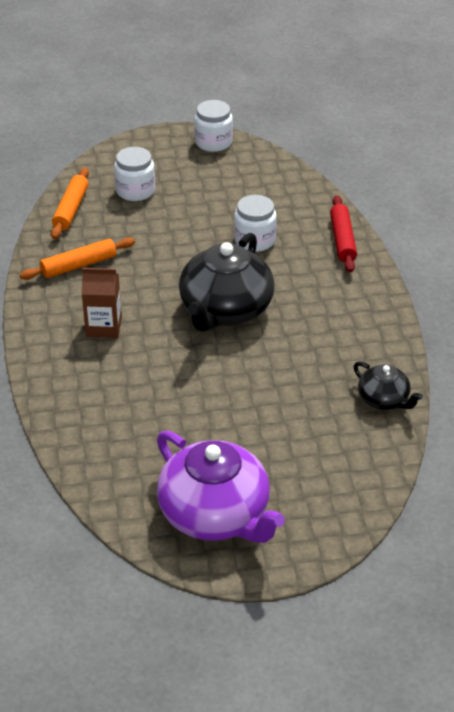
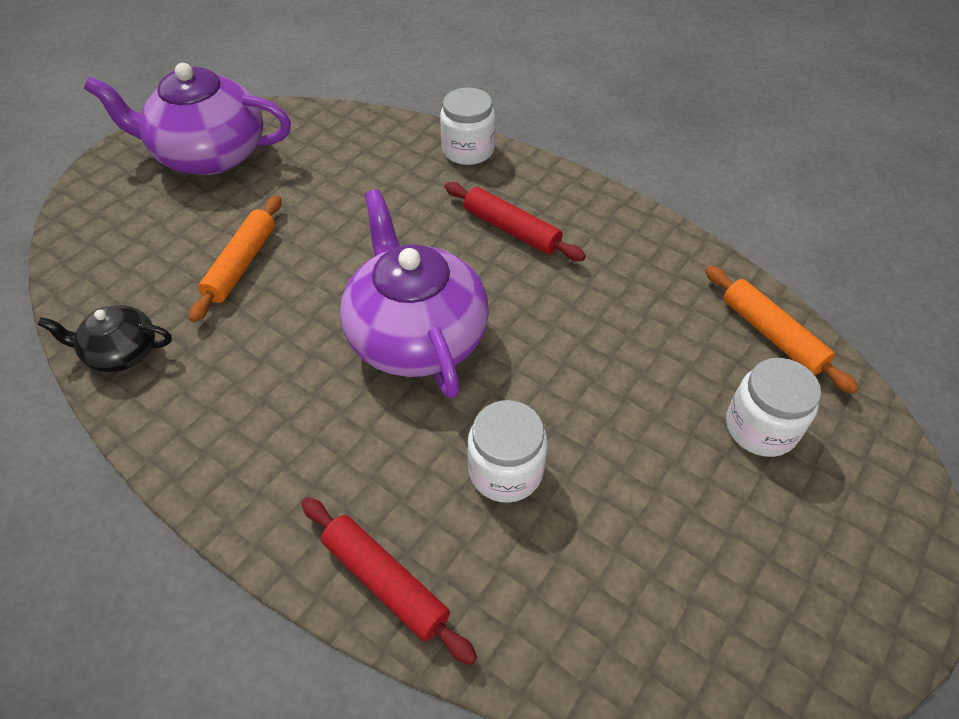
camera: 135 degrees right, 10 degrees up
(79, 265) = (639, 273): orange rolling pin -> orange rolling pin (241, 264)
(104, 327) = (511, 230): brown carton -> red rolling pin
(213, 142) = (834, 646): white jar -> white jar (468, 150)
(225, 310) = (416, 335): black teapot -> purple teapot

